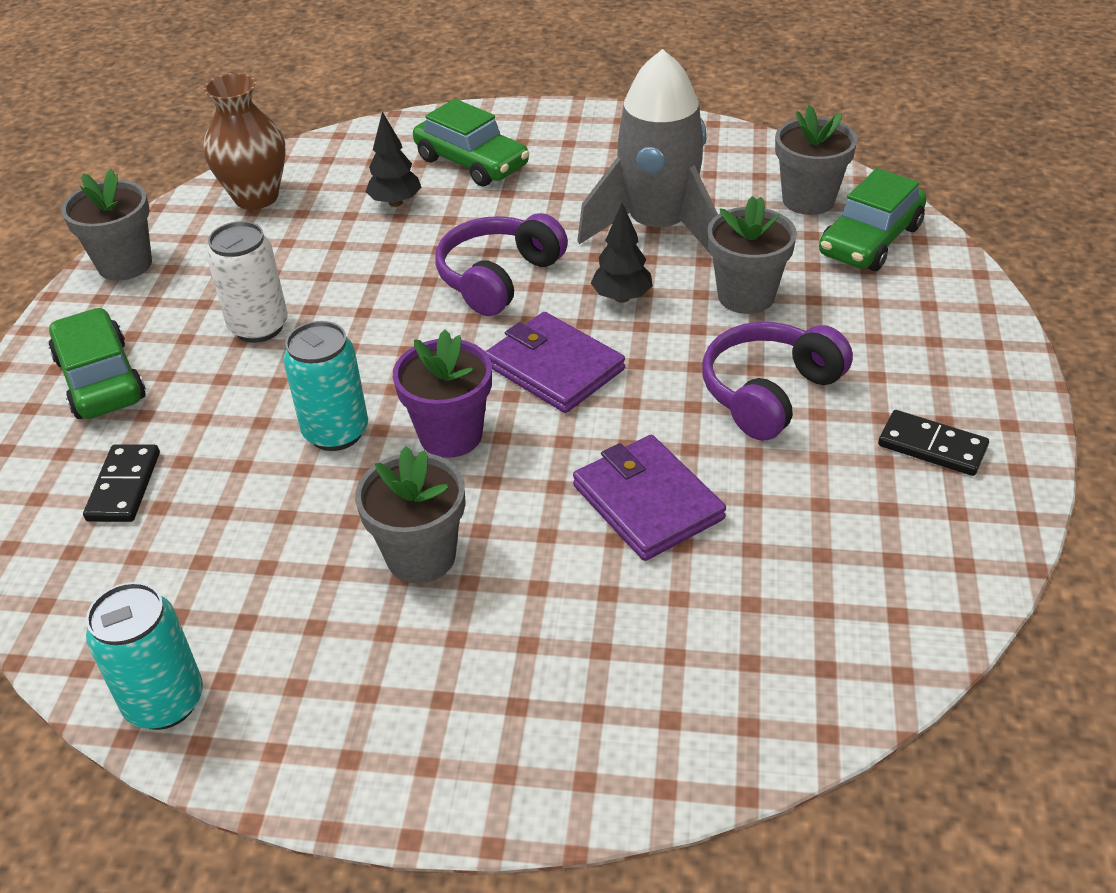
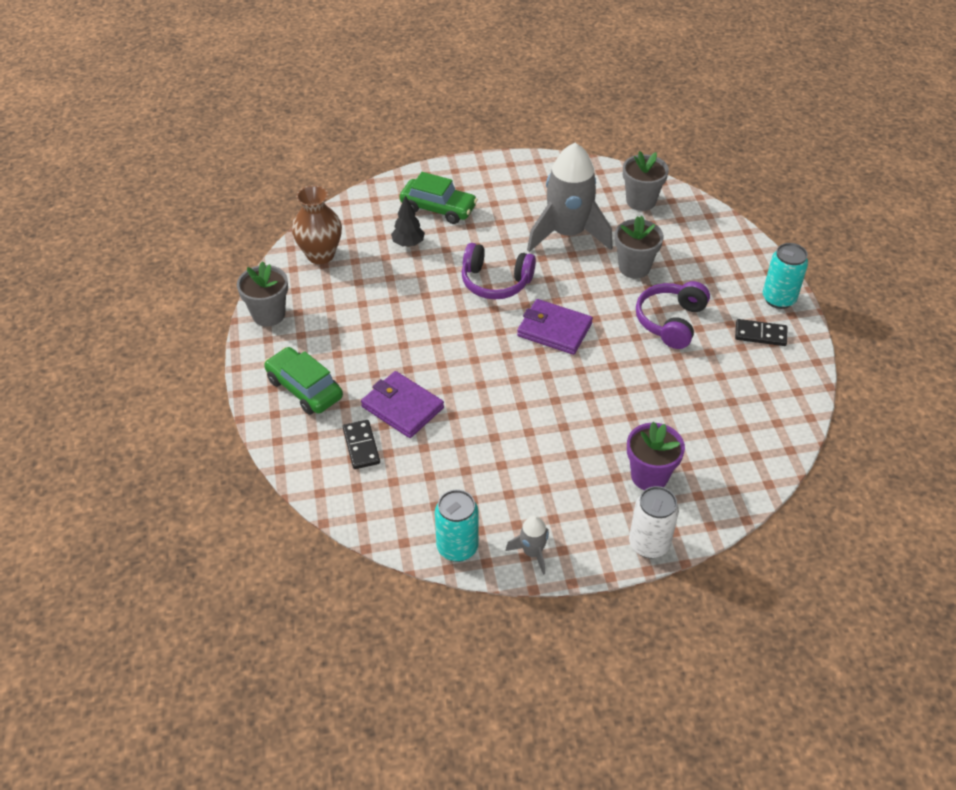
camera: 20 degrees left, 5 degrees up
(259, 327) = (376, 338): white can -> white can (649, 544)
(290, 748) = (532, 552): none -> grey rocket
(336, 432) = (458, 391): turquoise can -> turquoise can (778, 299)
(421, 556) = (541, 447): grey flower pot -> none
(450, 435) = (520, 379): purple flower pot -> purple flower pot (649, 476)
(499, 278) = (495, 282): purple headphones -> purple headphones turned 90 degrees counterclockwise
(622, 298) = (569, 281): black tree -> none
(647, 502) = (638, 394): purple wallet -> purple wallet (402, 407)
(870, 240) = (684, 221): green car -> none

